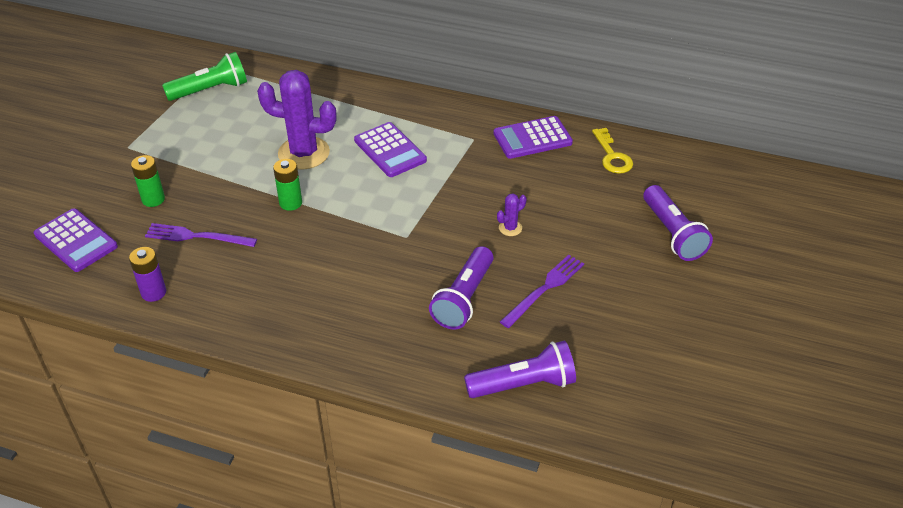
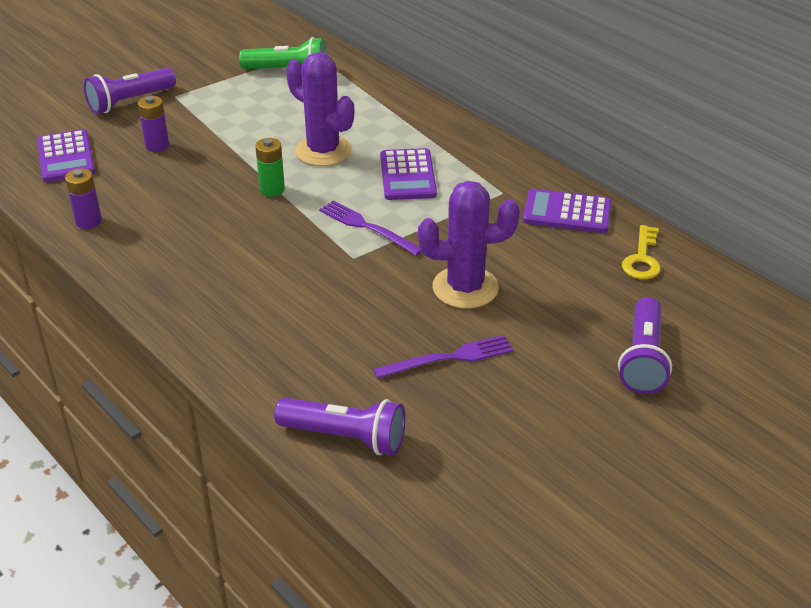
camera: 30 degrees right, 5 degrees down
(153, 199) = (157, 145): green battery -> purple battery
(197, 236) = (165, 189): purple fork -> purple fork (367, 227)
(464, 299) = (358, 334): purple flashlight -> purple flashlight (129, 102)
(510, 228) = (465, 288): purple cactus -> purple cactus, size x2.37

